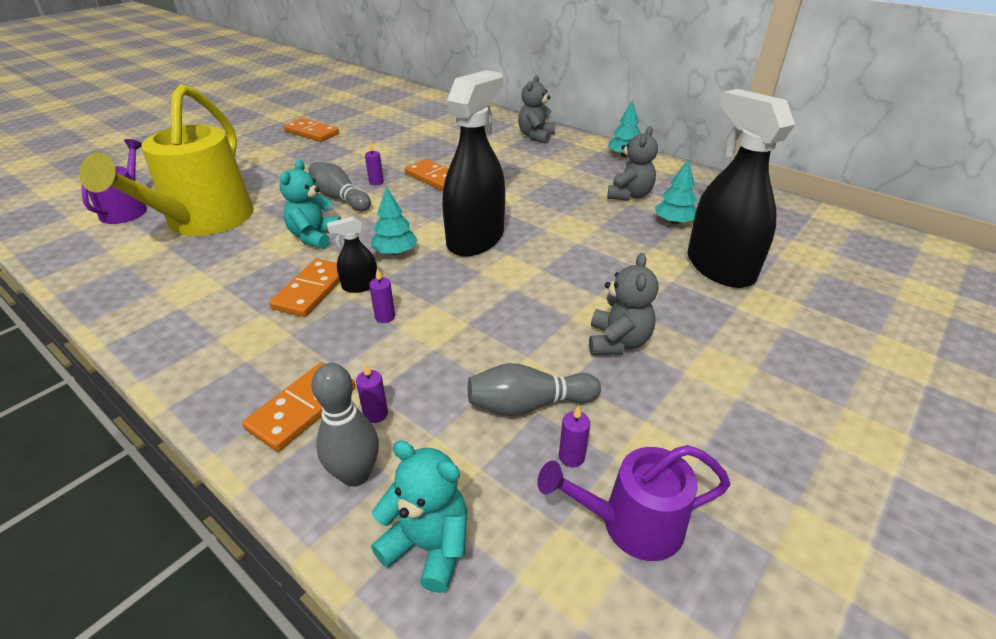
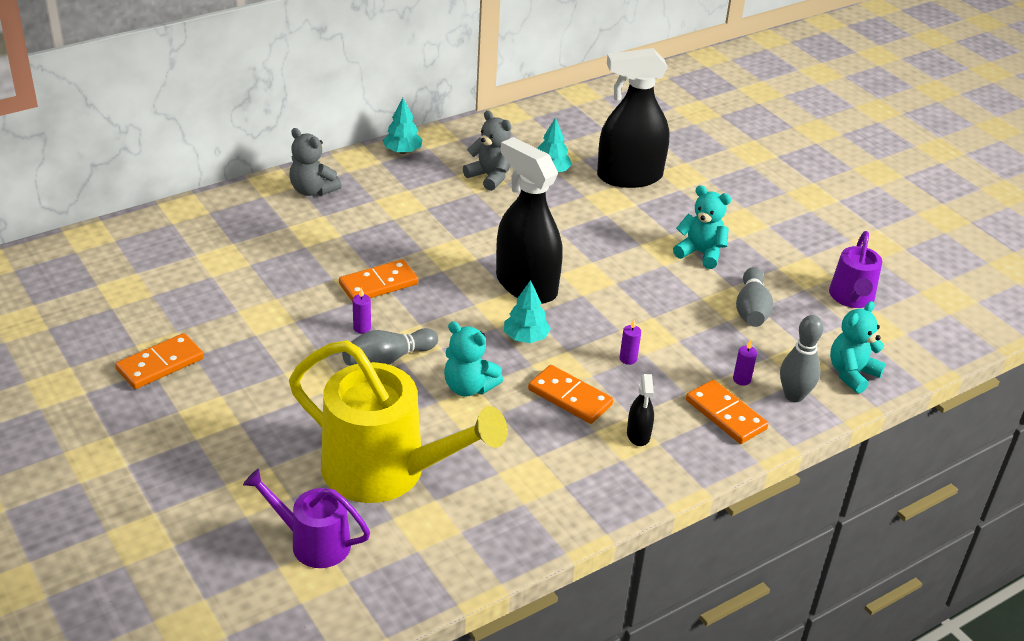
camera: 75 degrees left, 0 degrees up
(360, 286) = (575, 367): black spray bottle -> black spray bottle (638, 434)
(571, 457) = (800, 305): purple candle -> none
(617, 342) = (700, 253): grey teddy bear -> turquoise teddy bear

